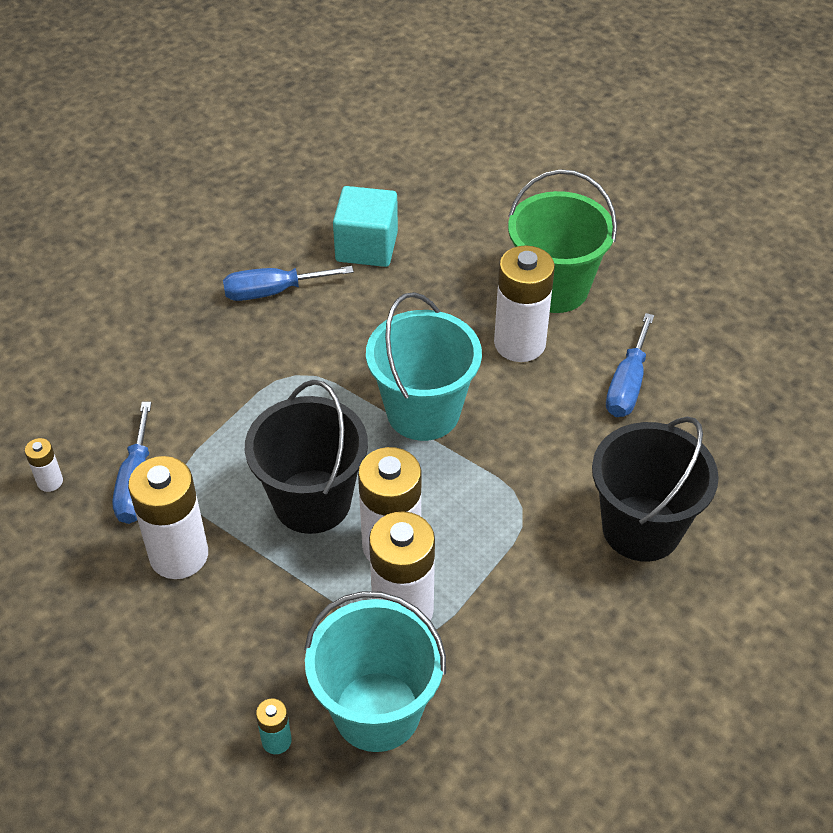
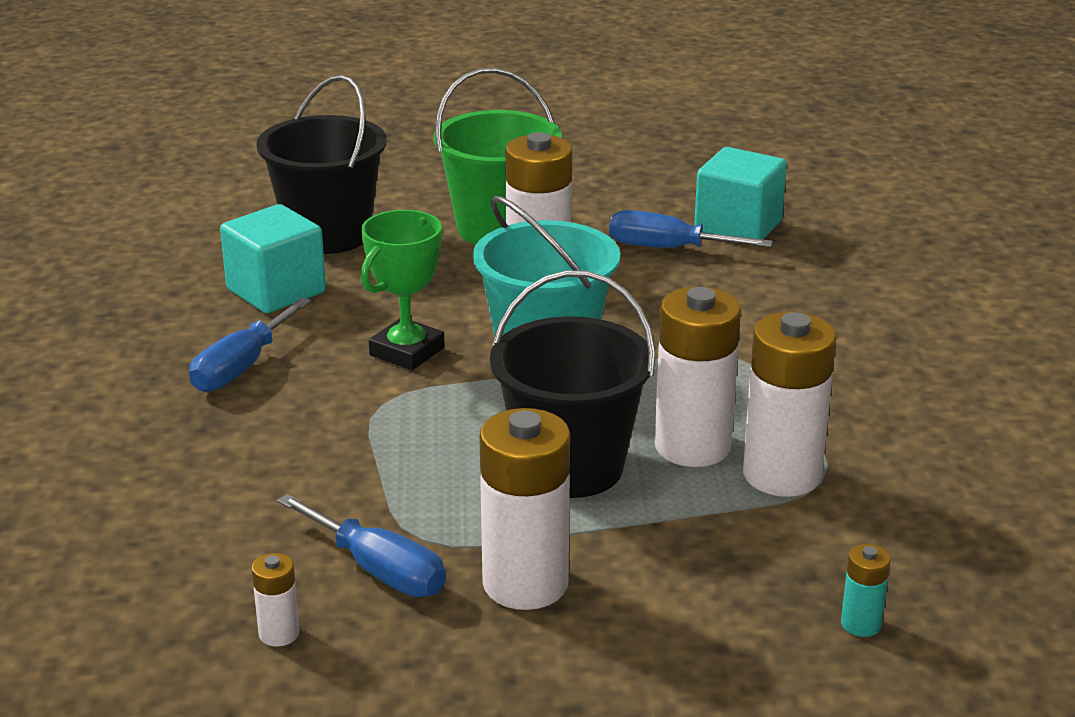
camera: 50 degrees left, 20 degrees down
(361, 347) = (407, 351): none -> green trophy
(377, 711) = (891, 544): turquoise bucket -> none
(627, 385) = (668, 248): blue screwdriver -> blue screwdriver turned 135 degrees clockwise
(641, 528) = (841, 315): black bucket -> black bucket (328, 234)
(702, 402) = (738, 227): none -> turquoise cube

